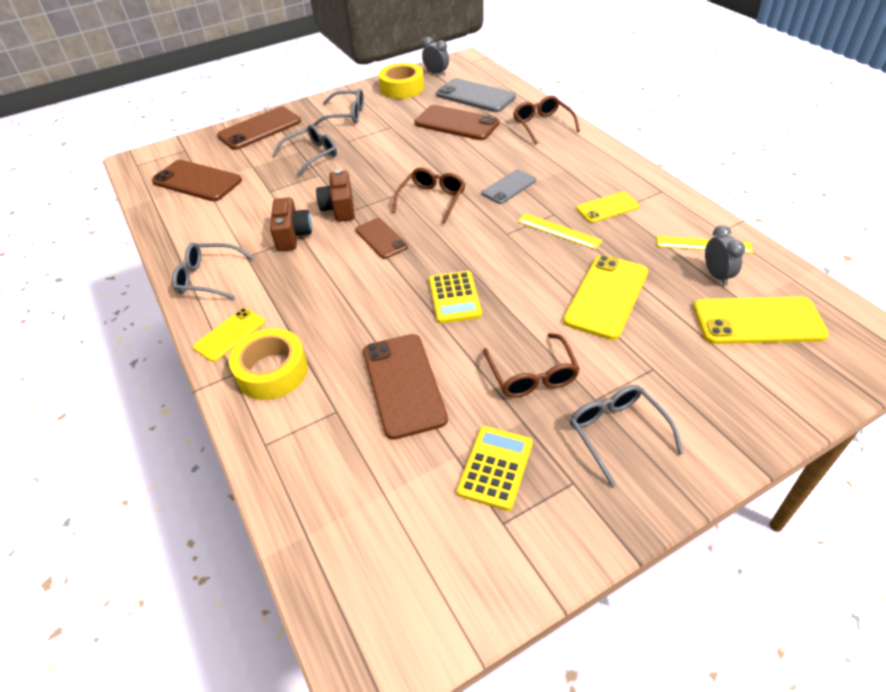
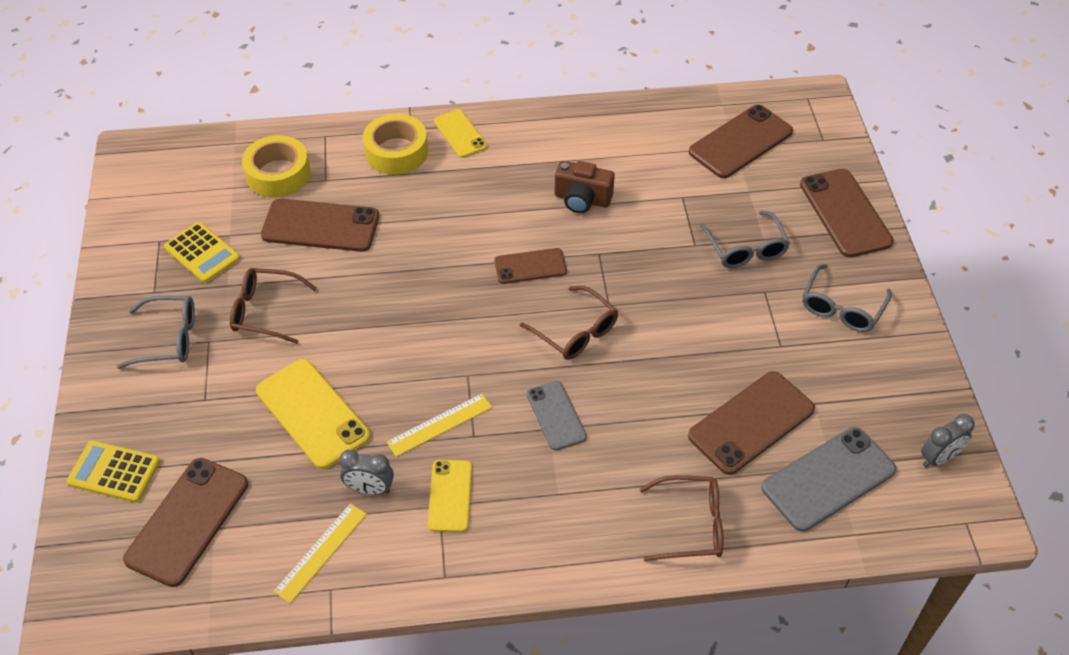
camera: 110 degrees right, 5 degrees up
(208, 278) = (551, 130): grey glasses -> none
(339, 208) = (609, 247): brown camera -> none
(402, 88) = (901, 396): yellow tape -> yellow tape (278, 174)
(455, 297) = (398, 294): yellow calculator -> yellow calculator (114, 472)
(716, 275) = (269, 530): grey clock -> grey clock (370, 489)
(758, 321) = (188, 521): yellow phone -> brown phone

